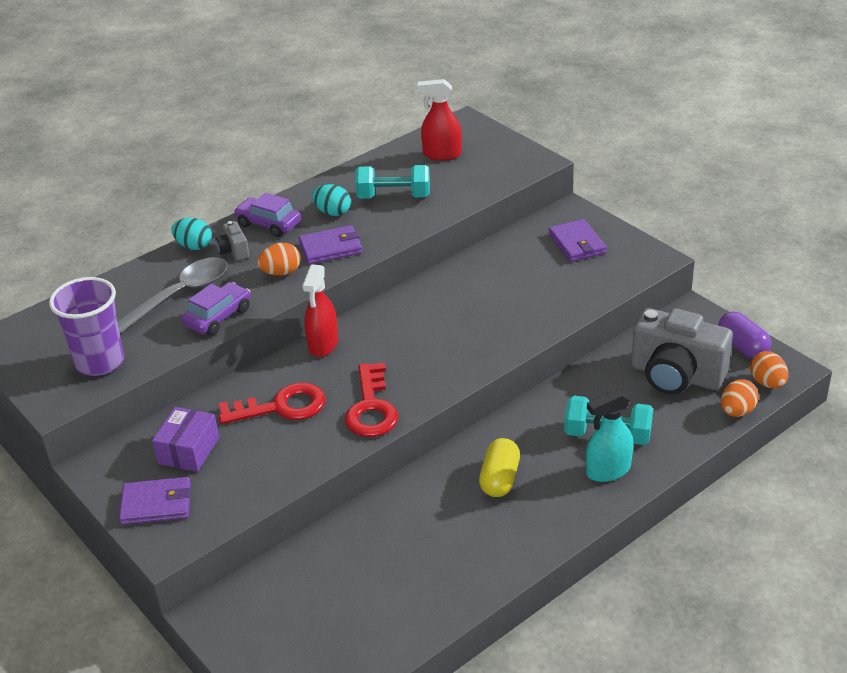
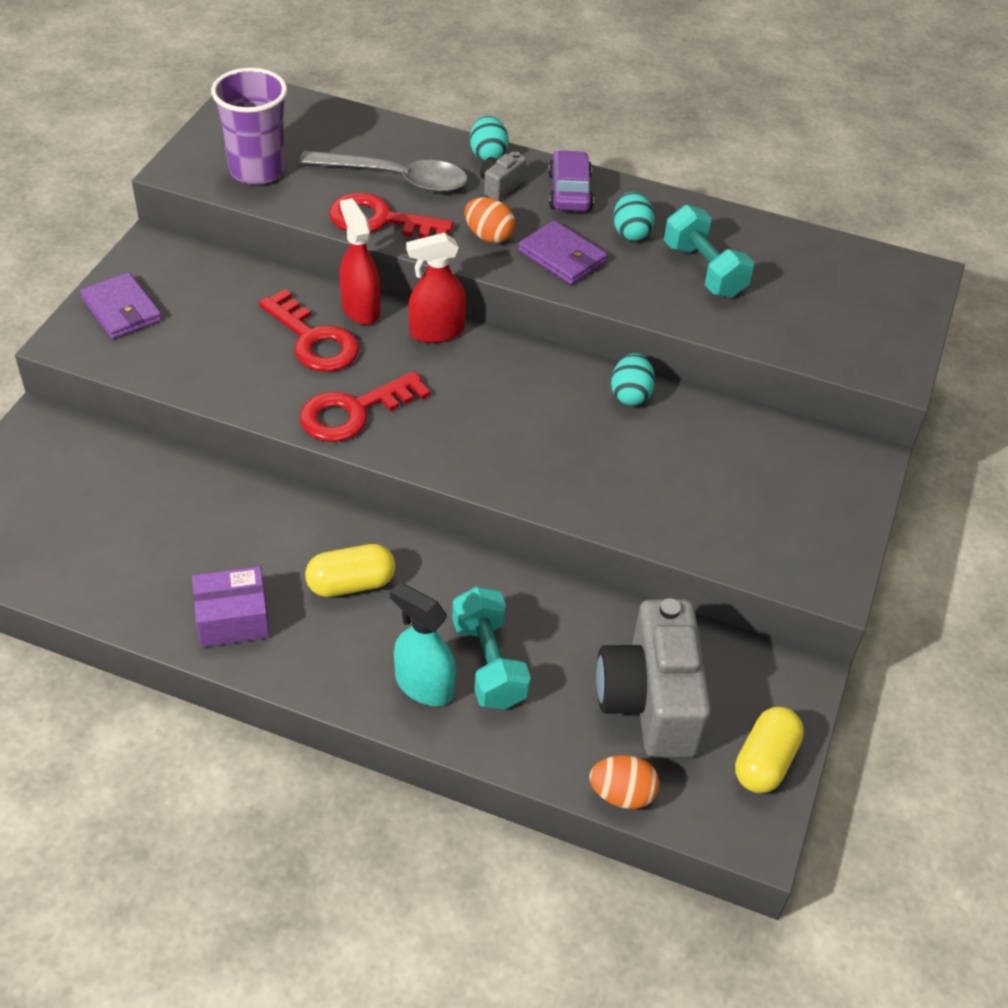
camera: 55 degrees right, 10 degrees up
(188, 450) = (209, 299): purple box -> purple box (233, 619)
(218, 317) = (380, 220): purple car -> red key
(441, 154) = (829, 279): red spray bottle -> red spray bottle (360, 308)
(451, 279) = (630, 395): none -> turquoise egg
(577, 244) = (798, 489): purple wallet -> none
(742, 347) = (765, 761): purple capsule -> yellow capsule
(767, 383) = (705, 815): orange egg -> none

